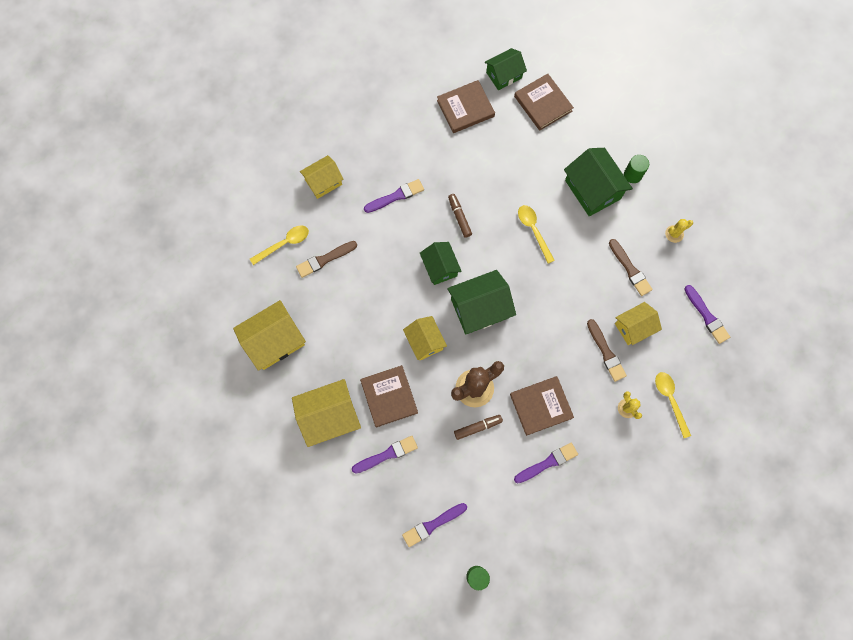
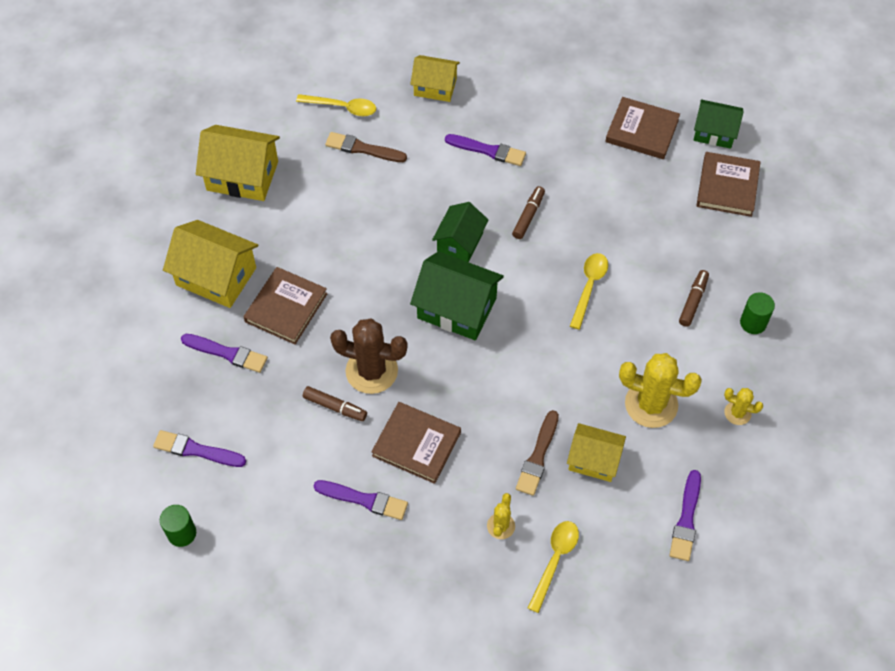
camera: 45 degrees right, 15 degrees down
(425, 341) = (372, 291): yellow house -> none
(592, 189) = (693, 301): green house -> brown marker
(630, 269) = (651, 404): brown brush -> yellow cactus

